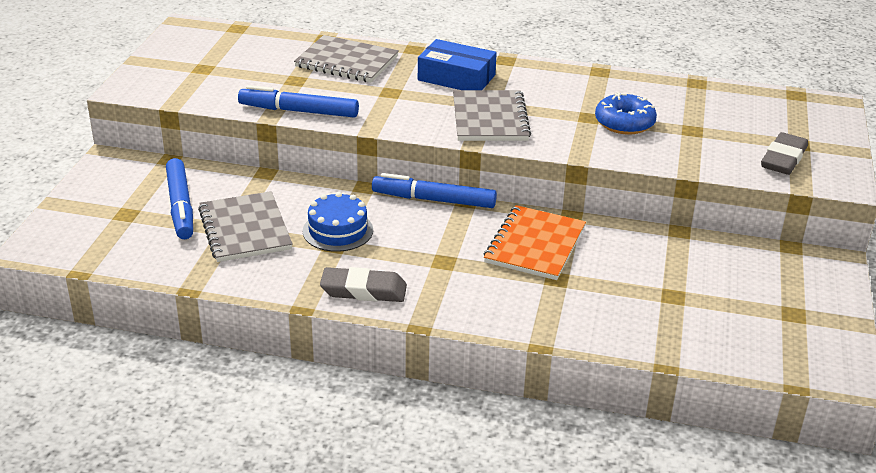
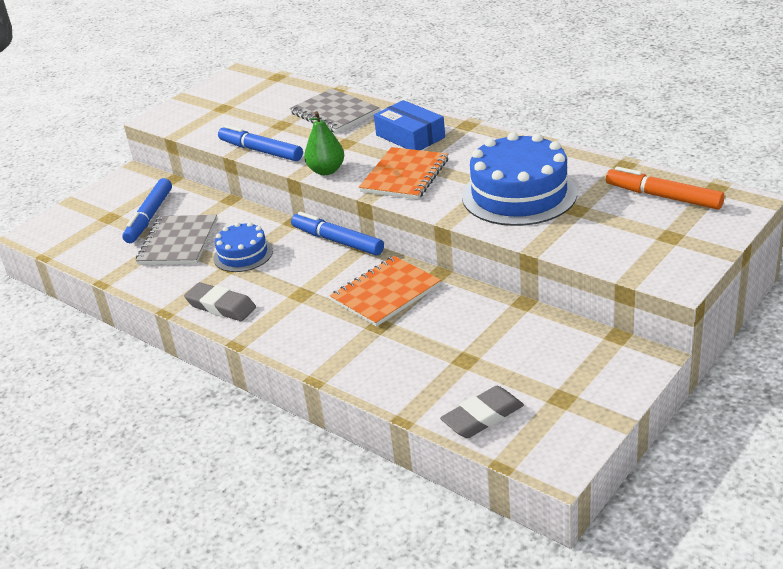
camera: 30 degrees right, 0 degrees up
(398, 124) = (326, 171): none -> green pear
(490, 118) = (405, 176): grey notebook -> orange notebook
(624, 123) = (519, 194): blue donut -> blue cake
(759, 108) = (663, 197): none -> orange marker
(783, 159) = (640, 249): grey eraser -> grey eraser (483, 417)

